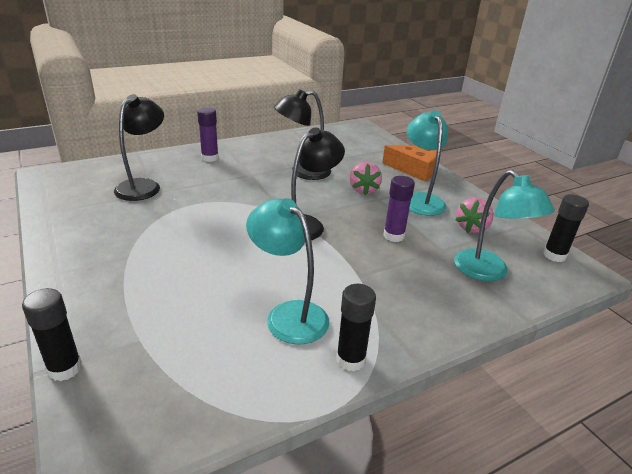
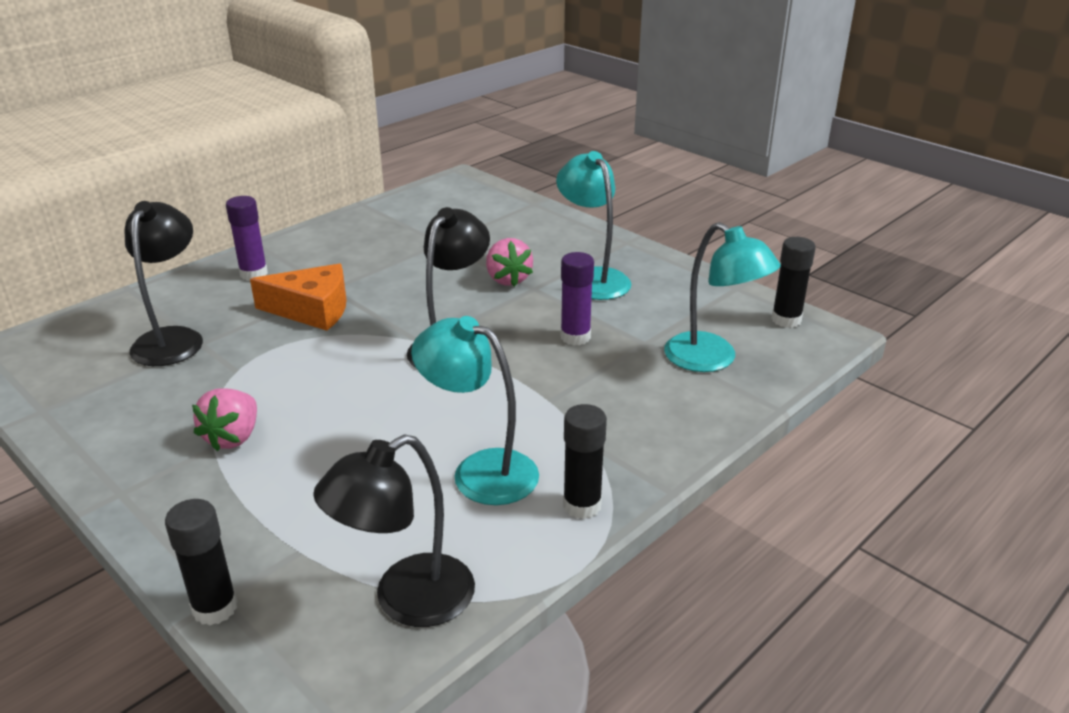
camera: 15 degrees left, 0 degrees up
(302, 172) = (408, 269): black lamp -> black lamp (406, 600)
(415, 170) = (568, 234): orange cheese -> orange cheese (312, 310)
(471, 228) = (673, 304): pink strawberry -> pink strawberry (233, 437)

